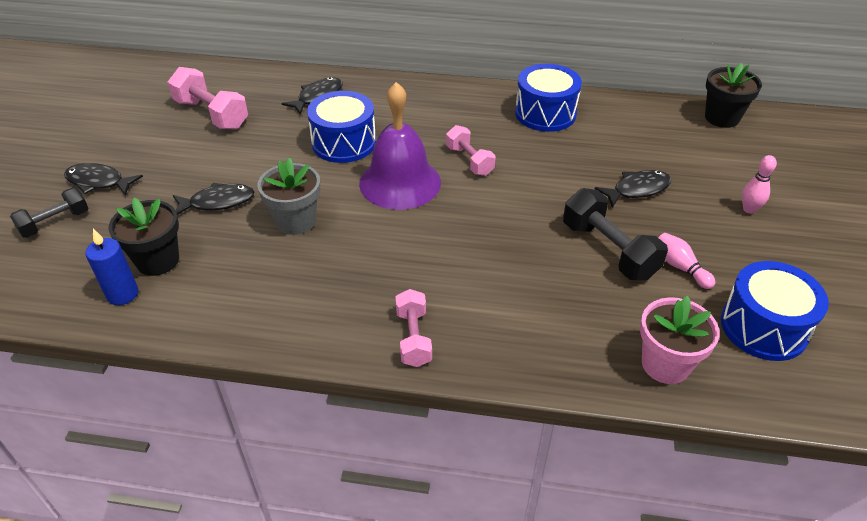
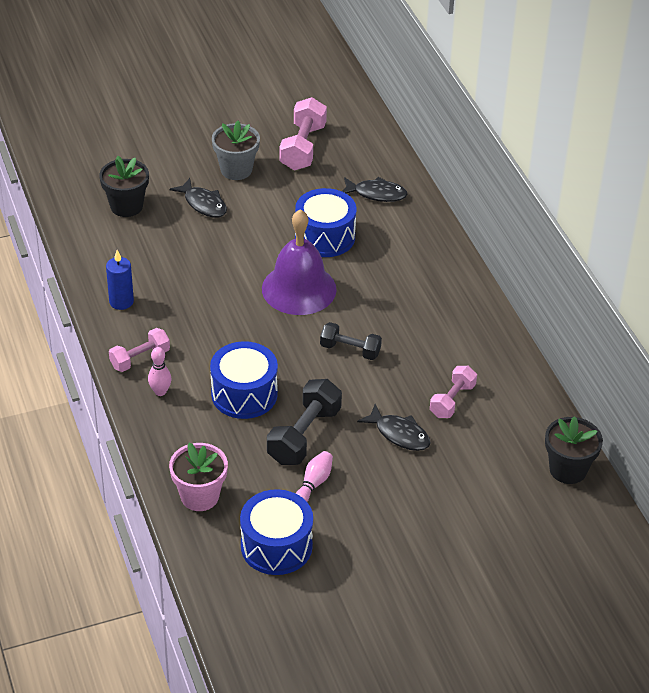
camera: 60 degrees right, 0 degrees up
(55, 223) = (127, 140): black dumbbell -> black dumbbell (350, 350)
(98, 182) = (180, 135): black fish -> none
(122, 294) = (87, 207): blue candle -> blue candle (121, 301)
(295, 221) = (212, 252): grey flower pot -> grey flower pot (236, 170)
(469, 161) = (359, 318): pink dumbbell -> pink dumbbell (452, 400)
(545, 113) = (470, 343): blue drum -> blue drum (244, 394)
(749, 209) = (426, 514): pink bowling pin -> pink bowling pin (160, 392)

